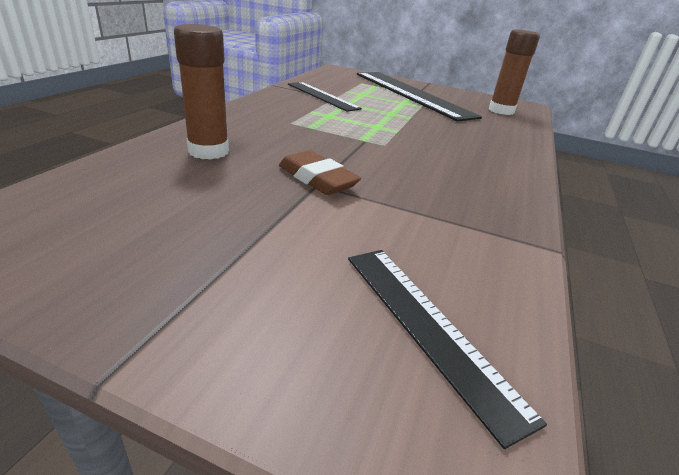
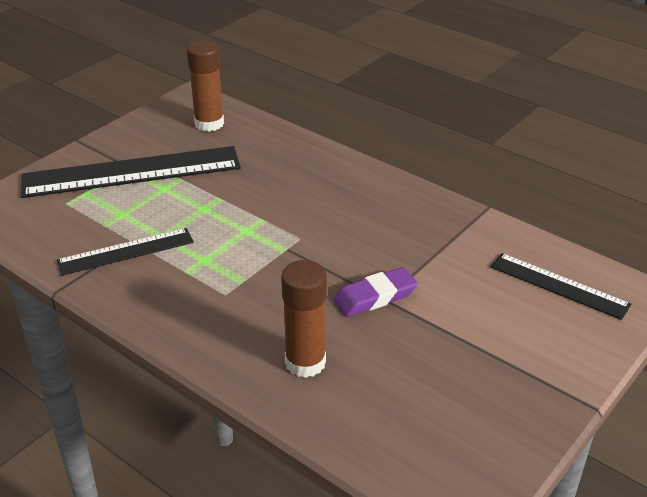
camera: 70 degrees left, 5 degrees up
(317, 179) = (375, 297): brown eraser -> purple eraser
(427, 326) = (559, 285): black ruler -> black ruler turned 45 degrees clockwise

